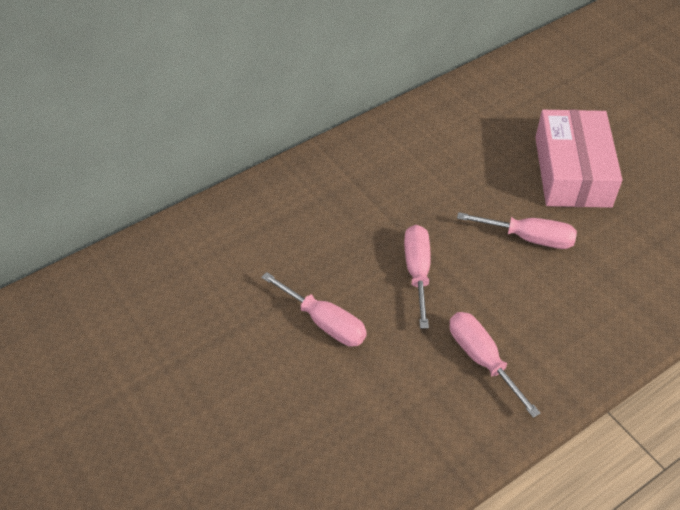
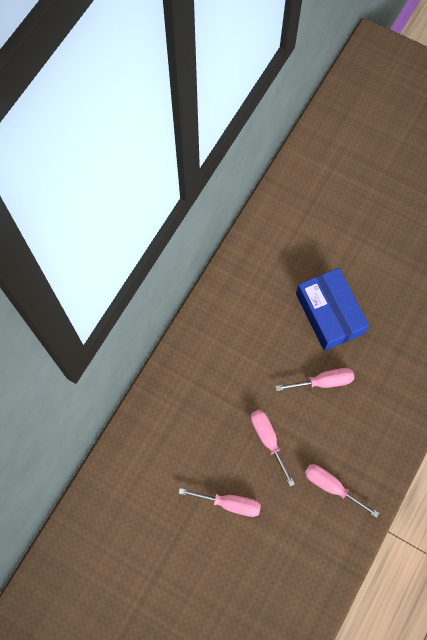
camera: 25 degrees left, 20 degrees up
(572, 171) = (329, 313): pink box -> blue box

